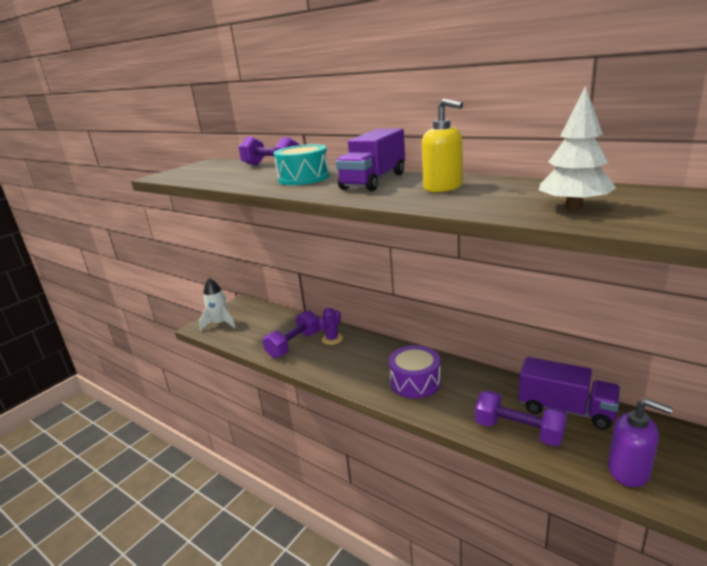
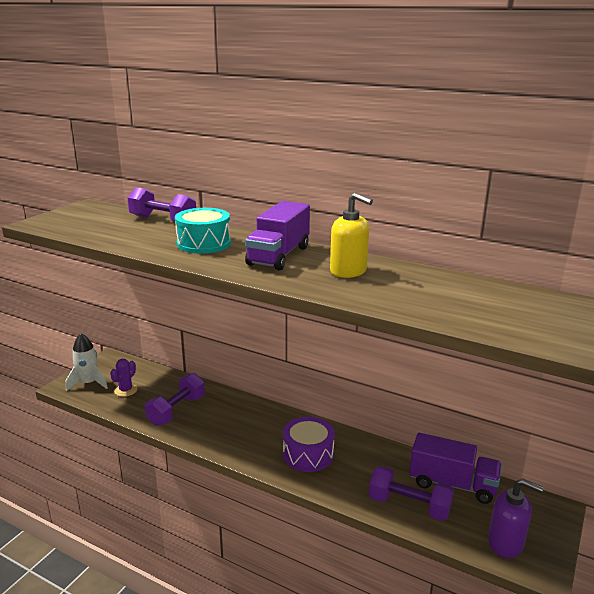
camera: 10 degrees left, 0 degrees up
(332, 339) = (218, 404): purple cactus -> purple cactus (126, 390)
(573, 207) = (467, 309): white tree -> none

